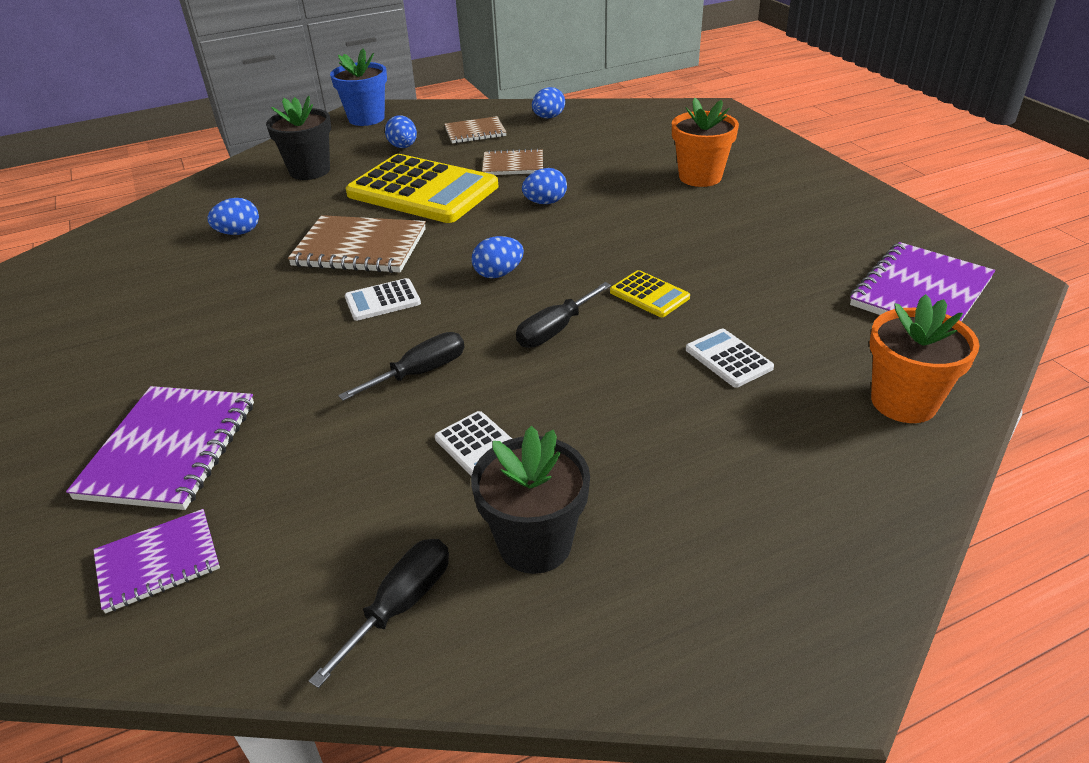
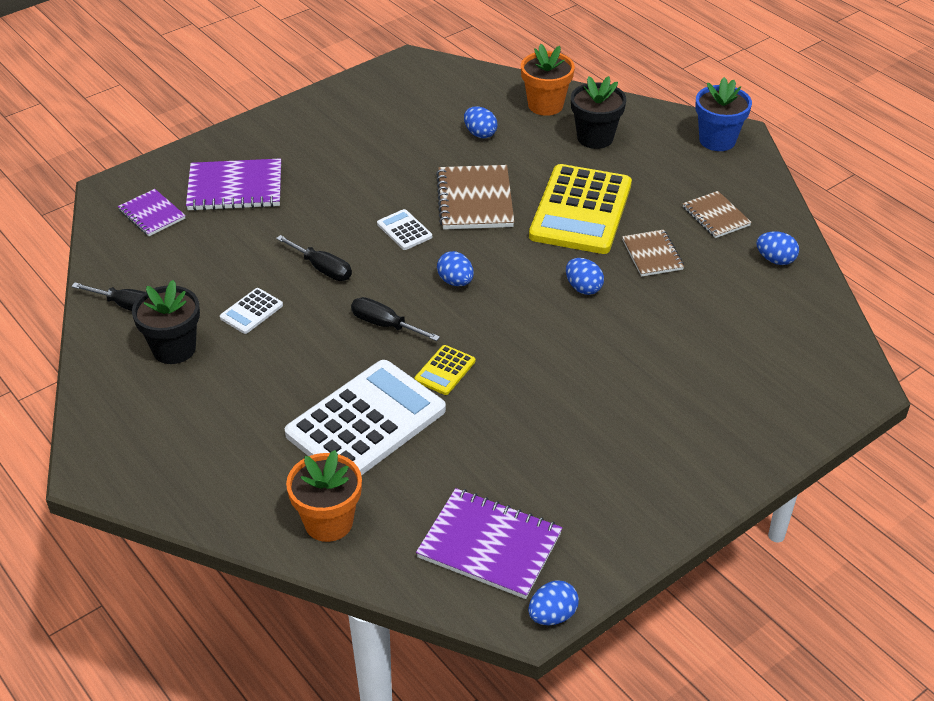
camera: 75 degrees right, 5 degrees up
(403, 147) = (663, 178): blue egg -> blue egg (552, 615)
(700, 177) = (673, 386): orange flower pot -> orange flower pot (545, 105)
(728, 359) = (366, 422): white calculator -> white calculator, size x2.34

